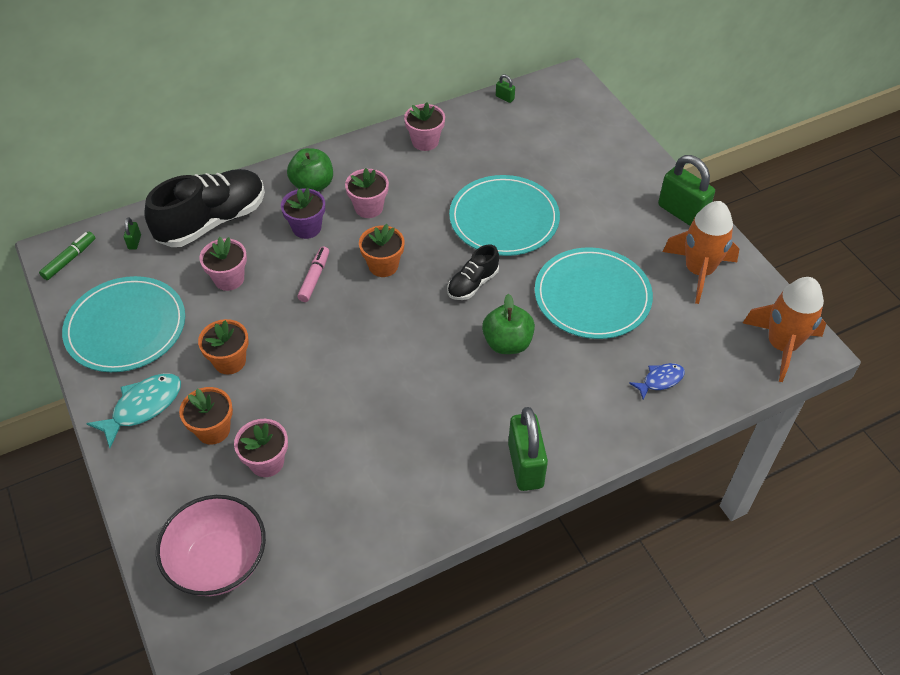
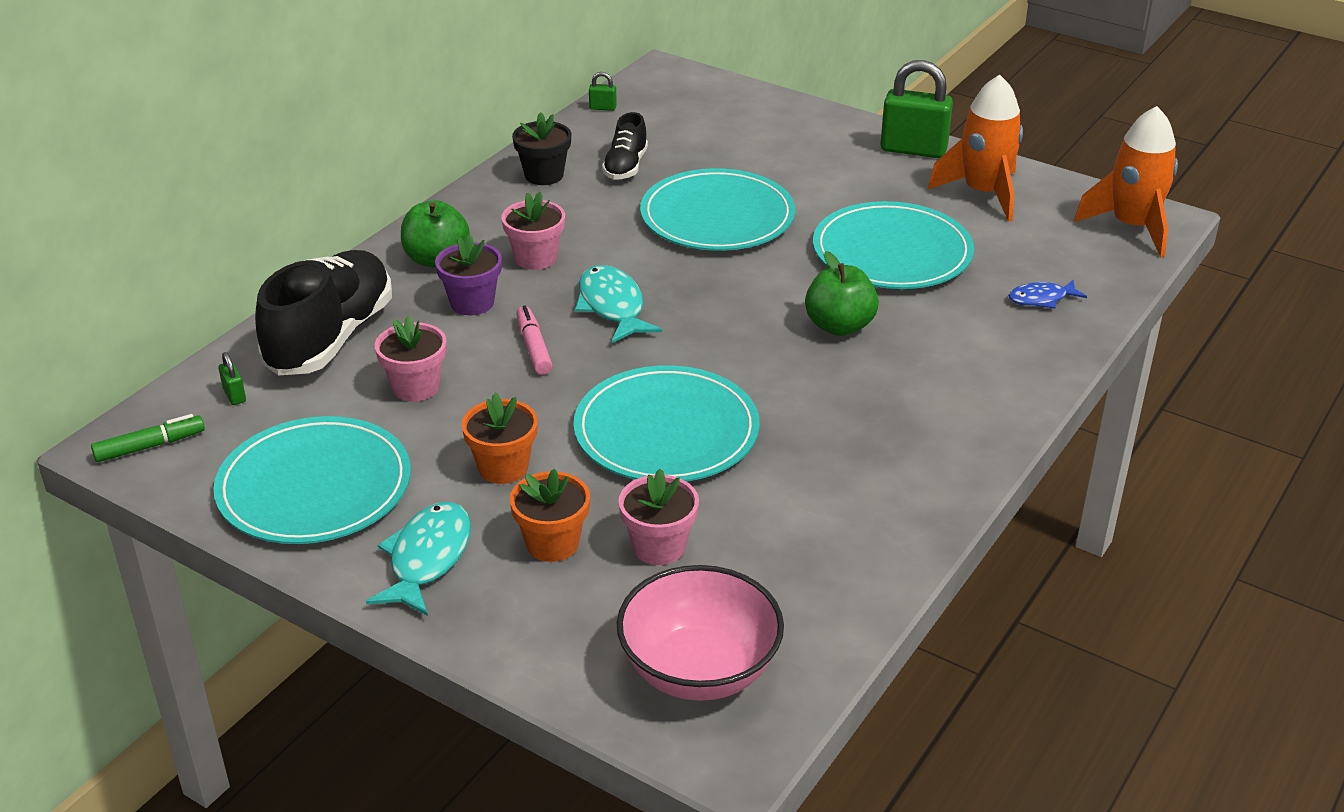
camera: 30 degrees left, 15 degrees down
(69, 259) = (150, 446): green marker -> green marker turned 60 degrees clockwise
(338, 377) = (666, 431): none -> turquoise plate
(383, 266) = (612, 306): orange flower pot -> turquoise fish
(425, 141) = (544, 175): pink flower pot -> black flower pot
(473, 284) = (742, 287): black shoe -> black shoe (625, 167)
(525, 465) = (975, 427): green padlock -> none
(660, 380) = (1041, 299): blue fish -> blue fish turned 135 degrees counterclockwise

